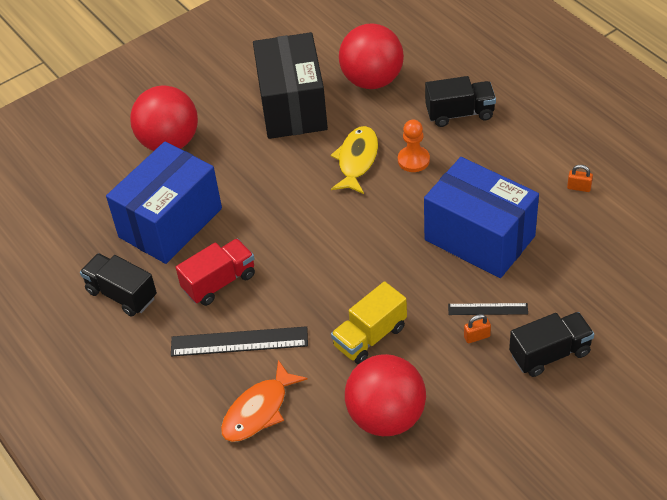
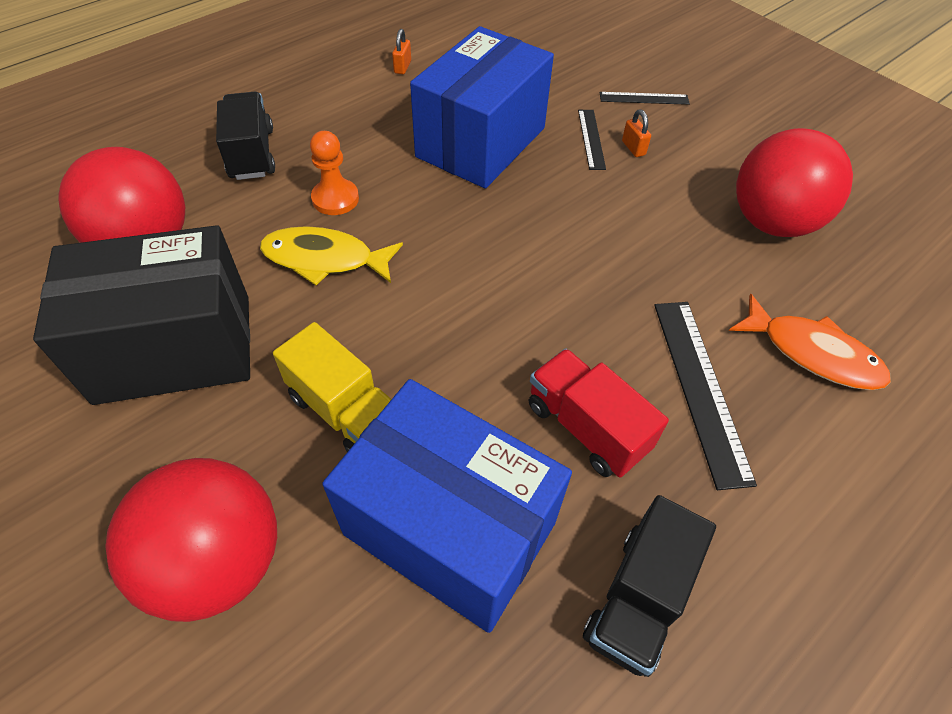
camera: 100 degrees left, 5 degrees up
(370, 337) = (655, 239): yellow truck -> yellow truck (346, 412)
(550, 354) = (644, 98): black truck -> black ruler

